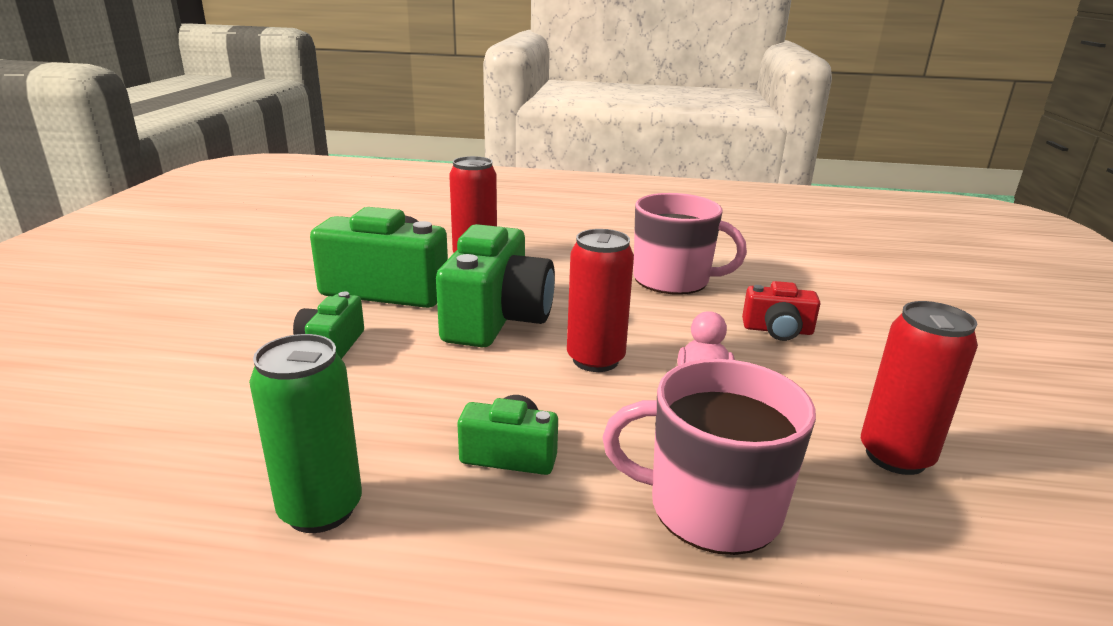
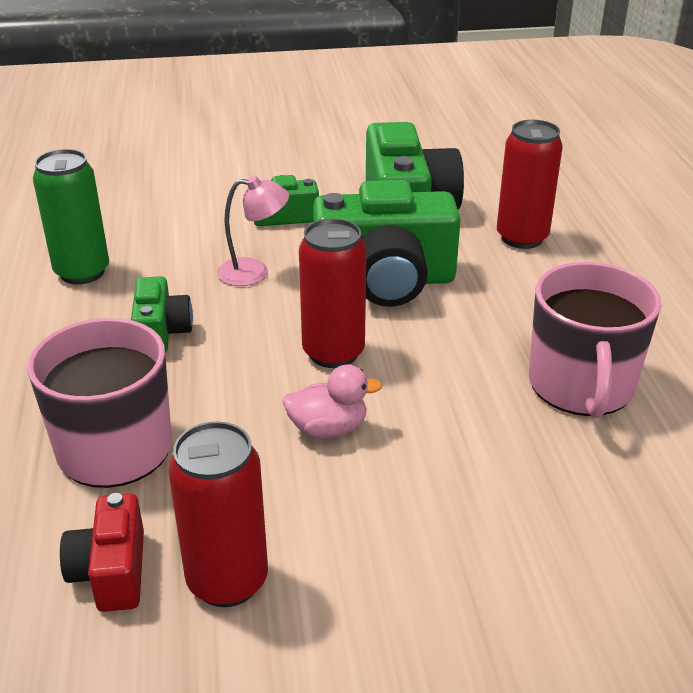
camera: 75 degrees right, 10 degrees up
(429, 379) = (254, 272): none -> pink lamp
(777, 330) = (489, 487): red camera -> red camera (111, 572)

